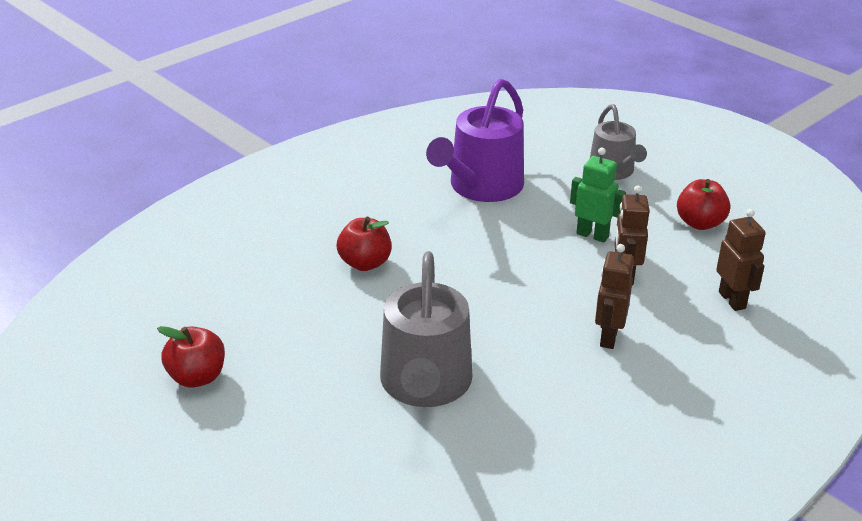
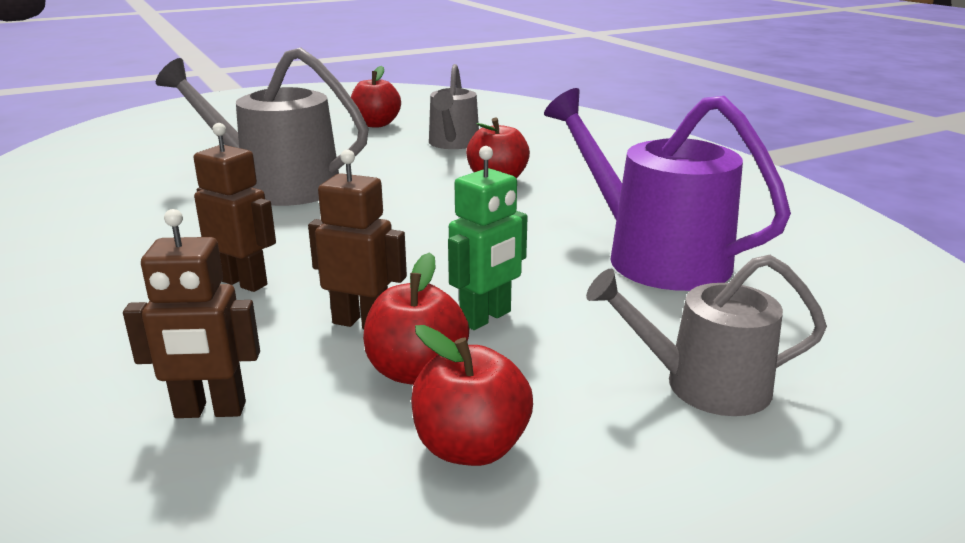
camera: 105 degrees right, 10 degrees down
(262, 306) = (453, 143): none -> grey watering can
(657, 247) = (416, 371): none -> red apple

